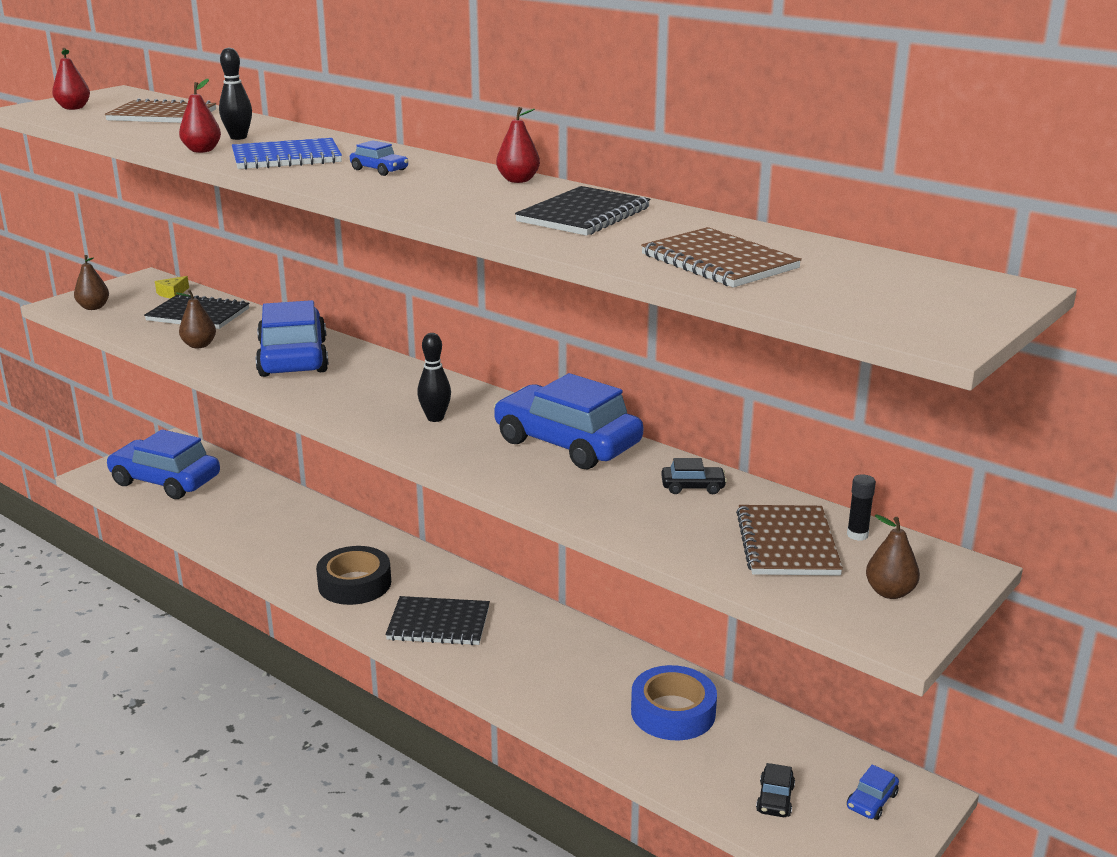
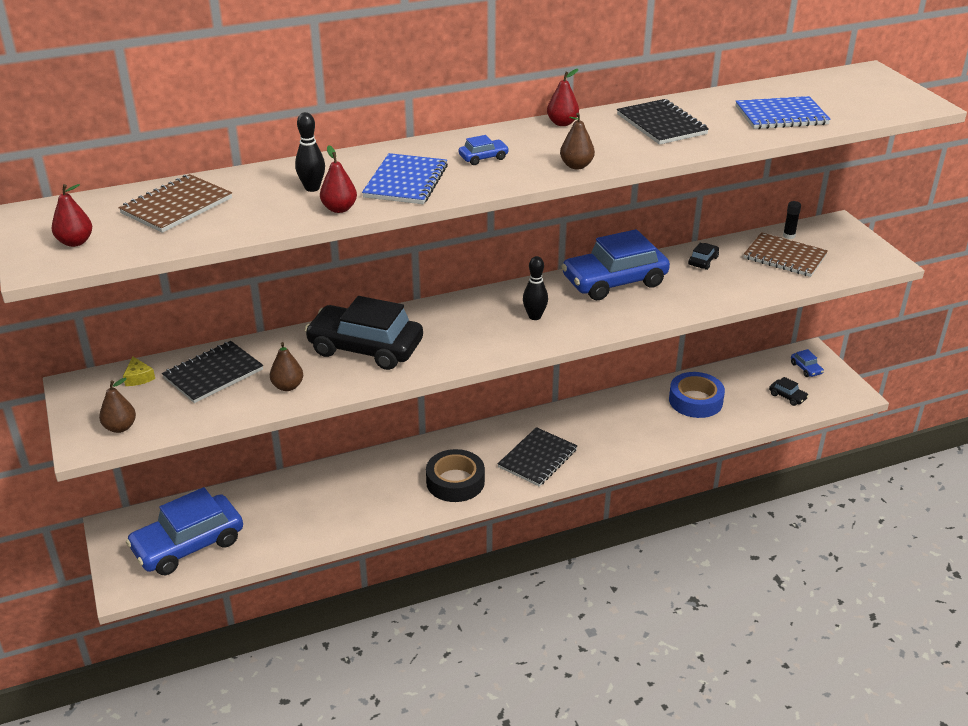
camera: 60 degrees left, 10 degrees up
(293, 358) = (365, 348): blue car -> black car
(719, 262) = (781, 115): brown notebook -> blue notebook
(890, 592) = (848, 249): brown pear -> brown pear (576, 166)

